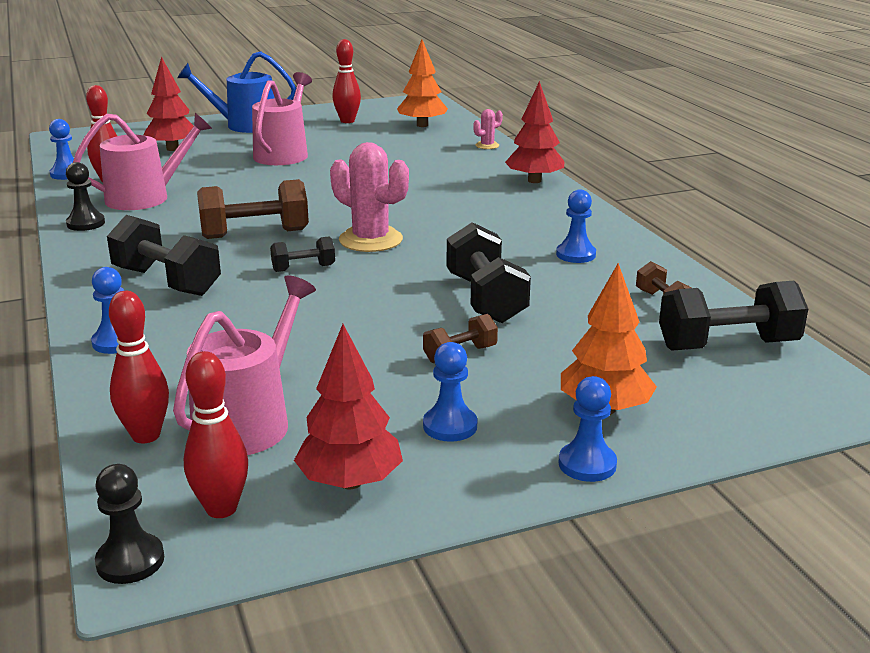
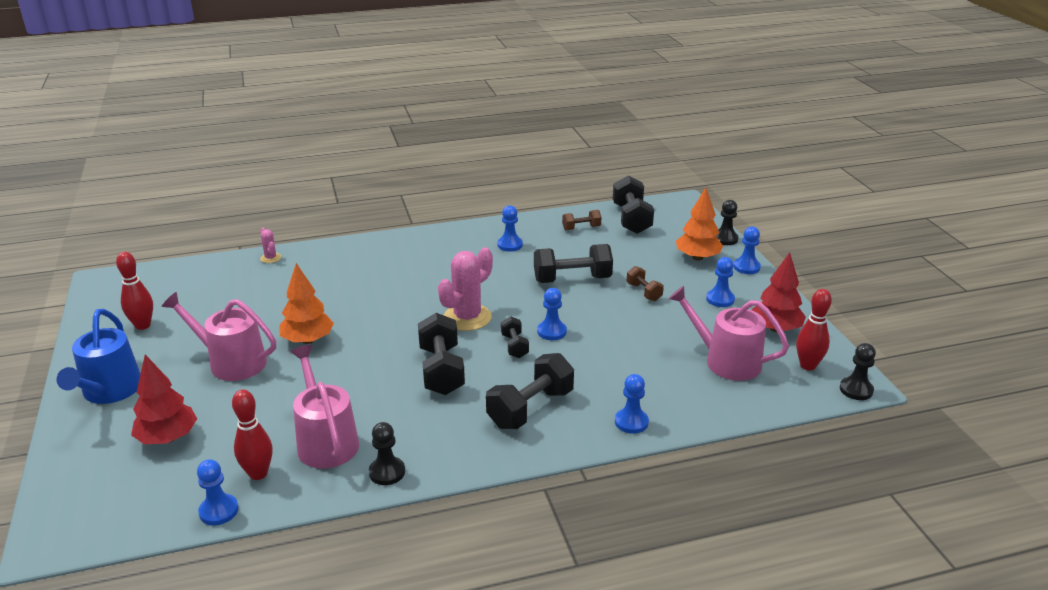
camera: 85 degrees left, 5 degrees up
(146, 435) = (747, 396): red bowling pin -> none
(255, 234) = (441, 371): brown dumbbell -> black dumbbell
(338, 289) = (552, 331): none -> blue pawn
(422, 125) = (188, 285): orange tree -> orange tree (308, 340)
(534, 181) = (367, 246): red tree -> none
(704, 445) = (725, 239): none -> black pawn

